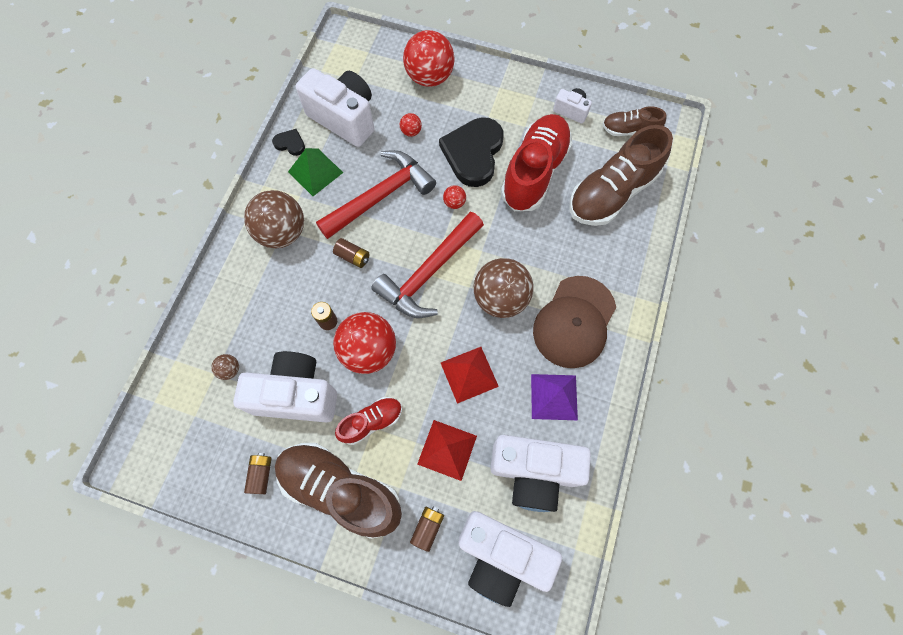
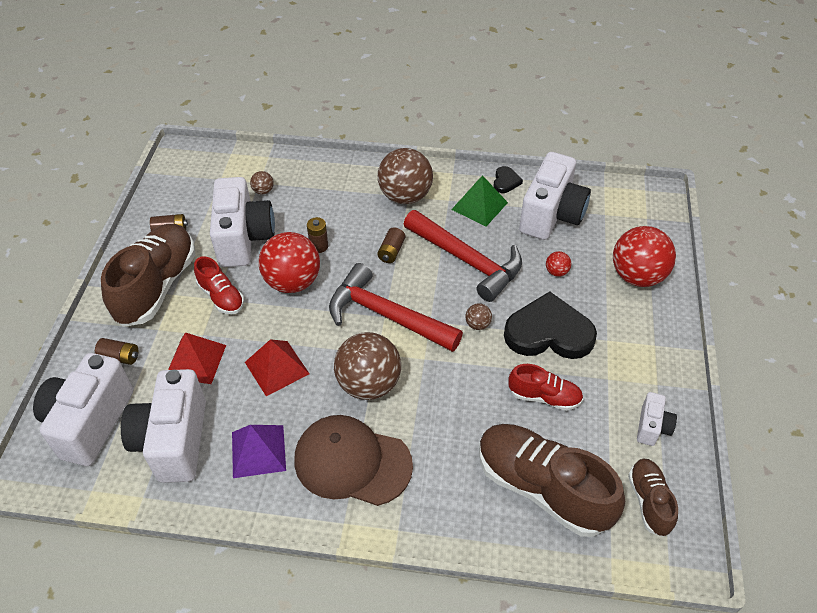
camera: 80 degrees right, 20 degrees down
(454, 203) = (477, 324): red ball -> brown ball
(534, 172) = (544, 397): red shoe -> red shoe, size x0.52

